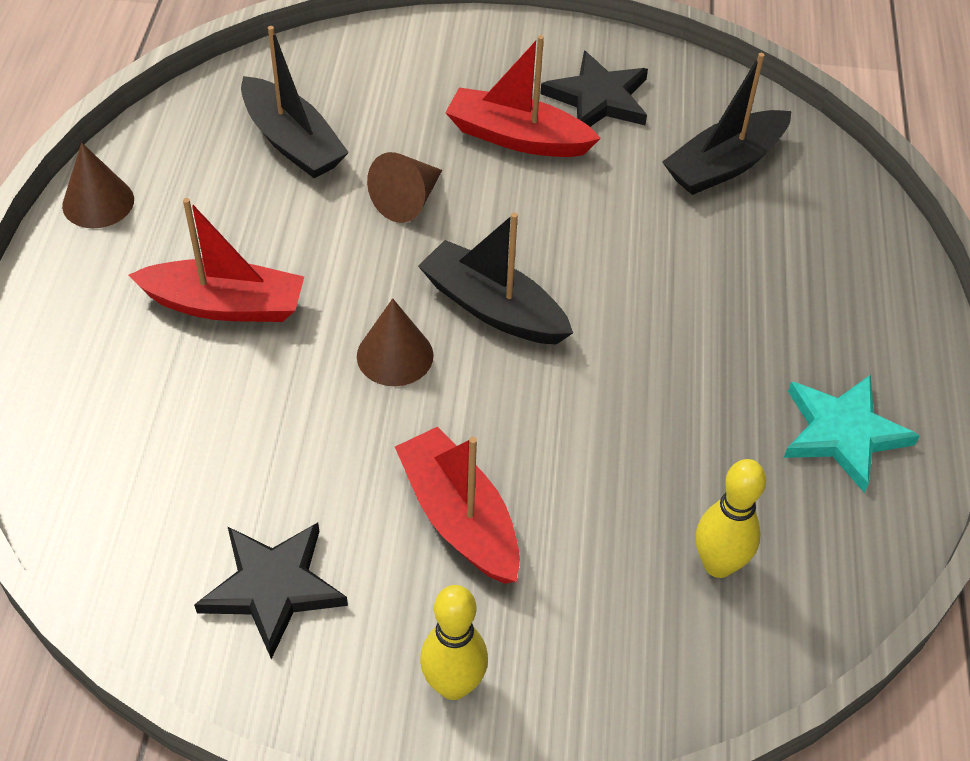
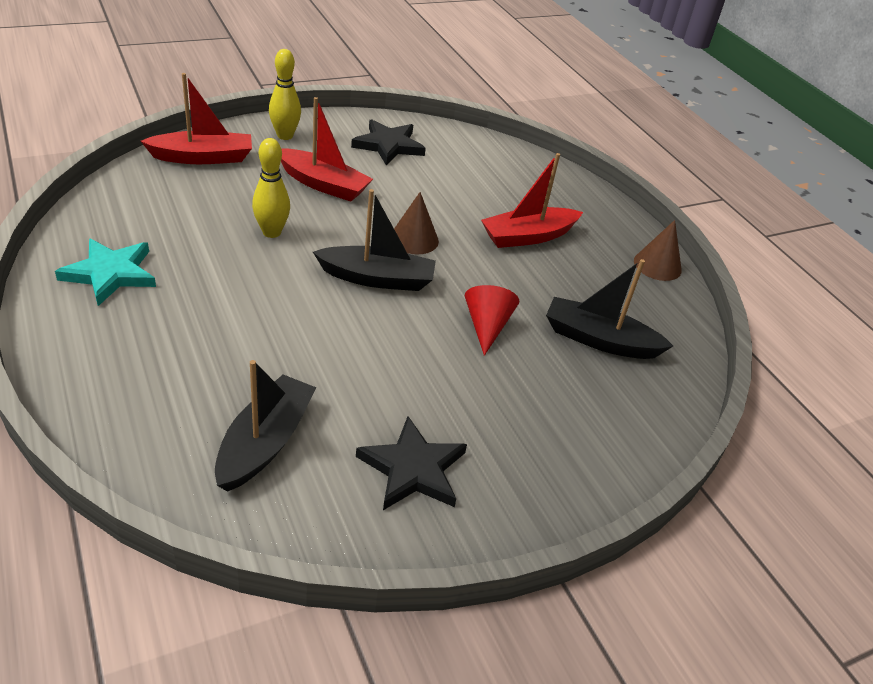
camera: 145 degrees right, 10 degrees down
(408, 200) = (487, 326): brown cone -> red cone
(517, 137) = (452, 403): red boat -> red boat (203, 157)
(718, 564) = (174, 198): yellow bowling pin -> yellow bowling pin (271, 232)

